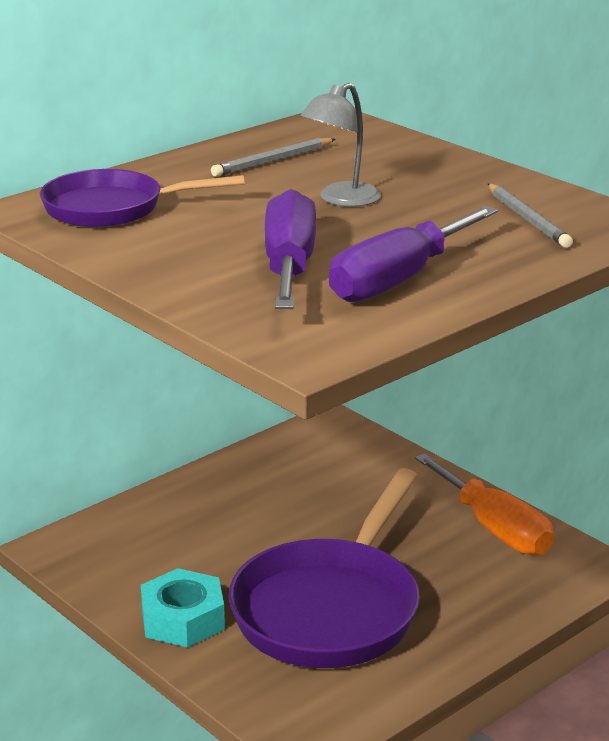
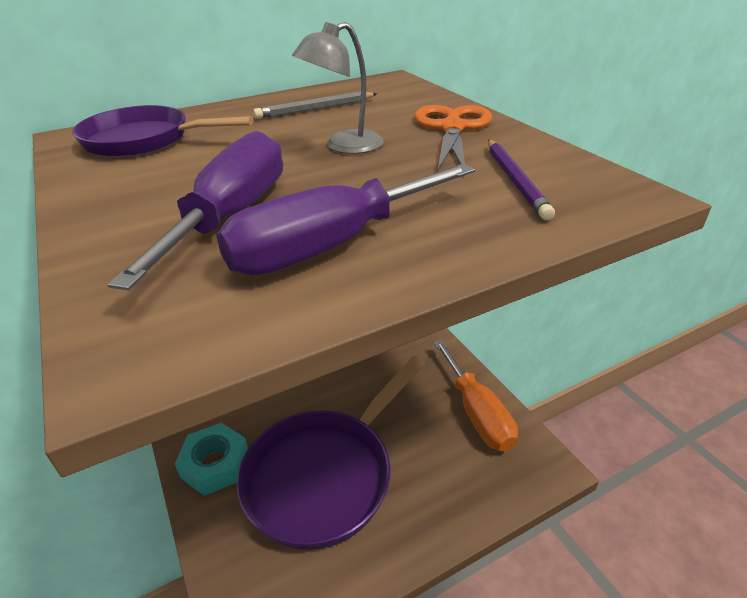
camera: 15 degrees right, 10 degrees up
(442, 174) = (452, 128): none -> orange scissors
(528, 219) = (515, 180): grey pencil -> purple pencil

